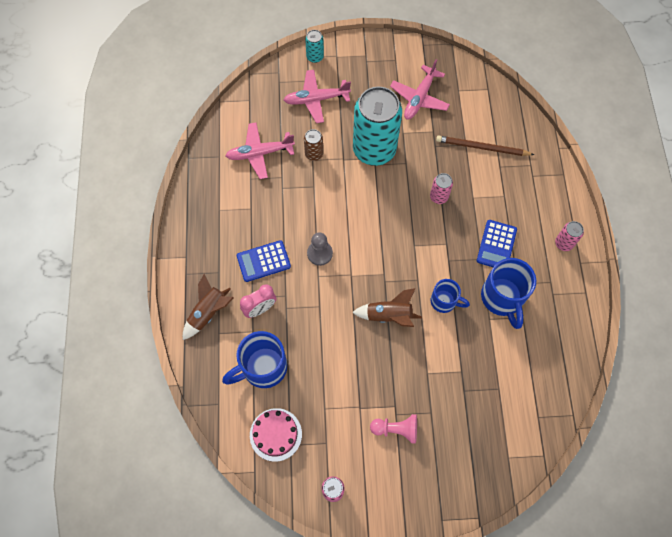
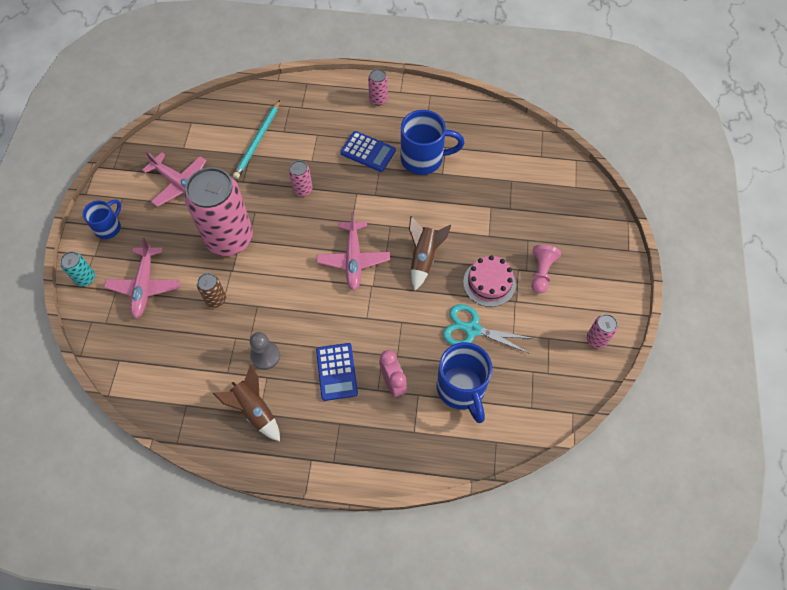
camera: 80 degrees left, 5 degrees down
(208, 312) = (387, 440): brown rocket -> brown rocket (254, 410)
(259, 153) = (196, 358): pink plane -> pink plane (353, 259)
(275, 434) = (535, 386): pink cake -> pink cake (489, 283)
(319, 253) = (340, 312): grey pawn -> grey pawn (265, 356)
(323, 370) = (472, 329): none -> turquoise scissors
(374, 149) = (229, 238): turquoise can -> pink can
(444, 301) = (418, 207): blue mug -> blue mug (109, 227)
(482, 147) = (257, 141): brown pencil -> turquoise pencil

